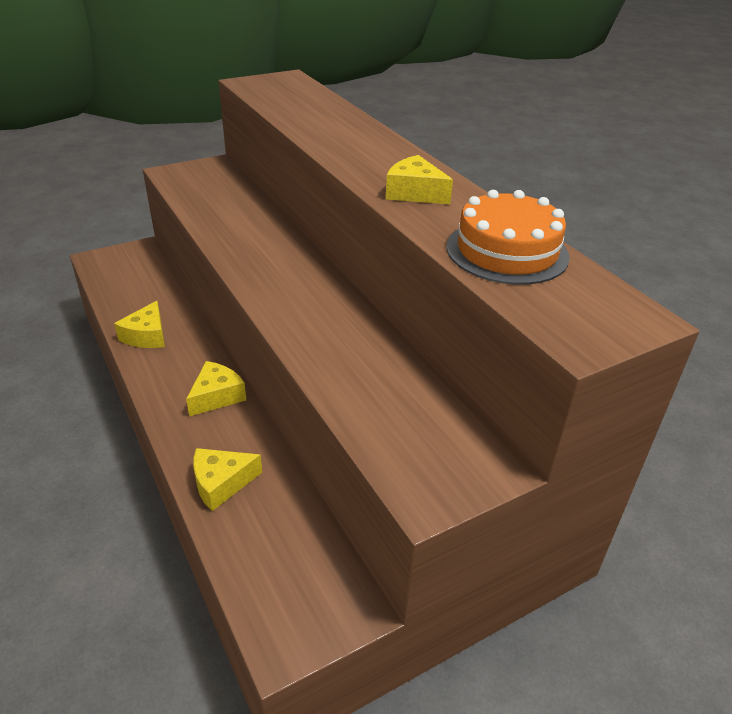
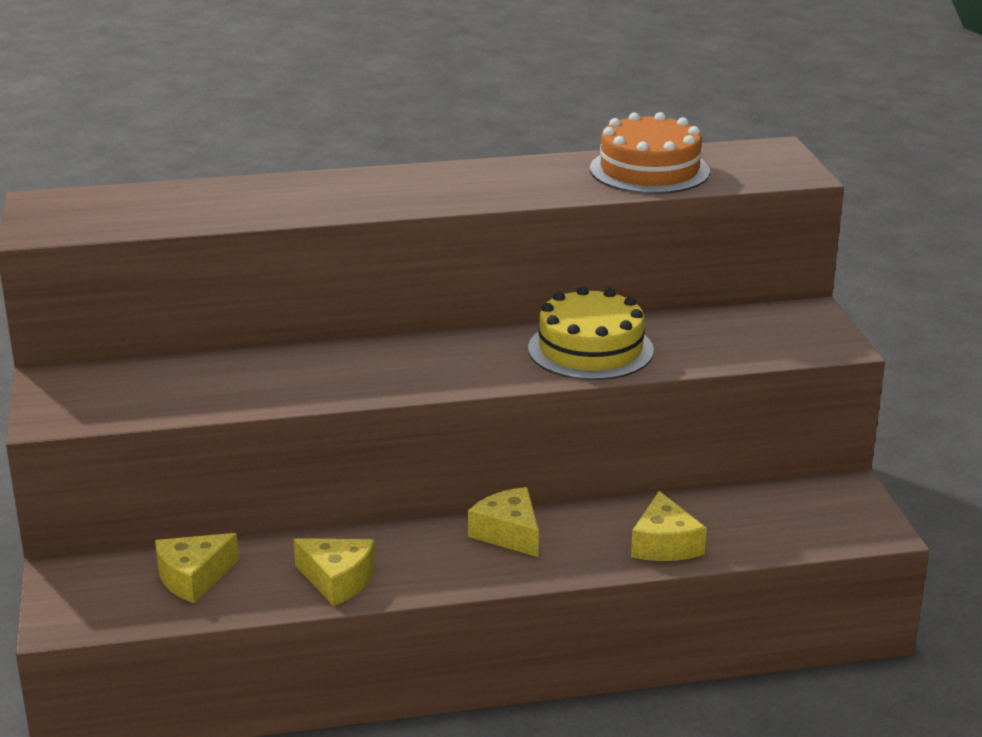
camera: 70 degrees left, 10 degrees down
(338, 338) = (590, 349): none -> yellow cake
(414, 193) = (504, 185): yellow cheese -> yellow cheese (193, 577)

